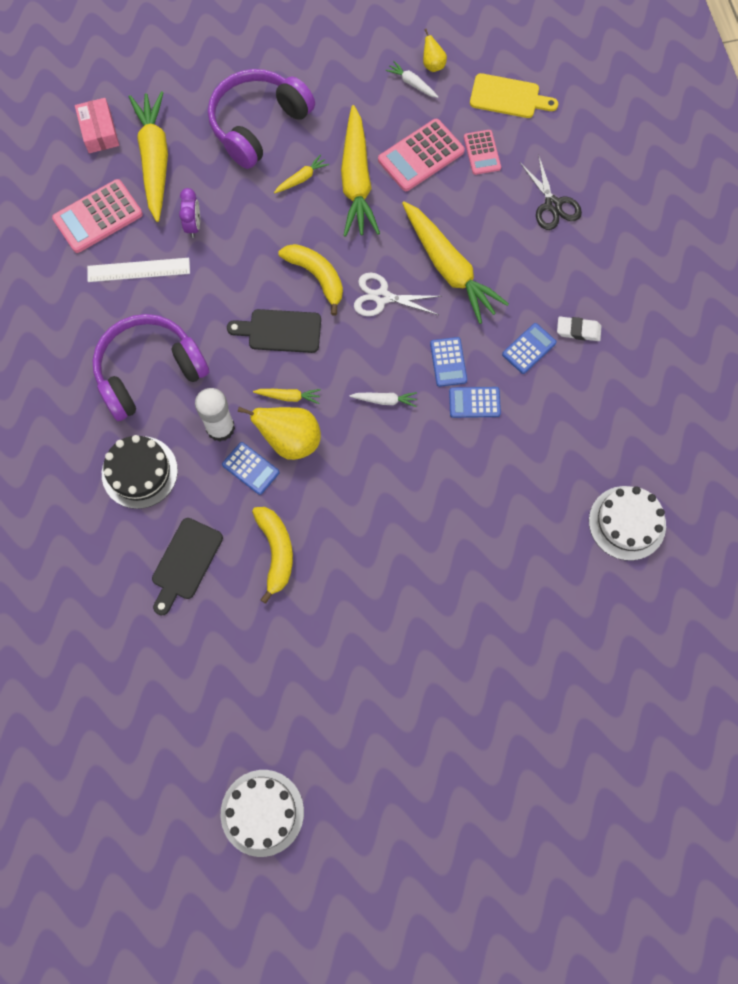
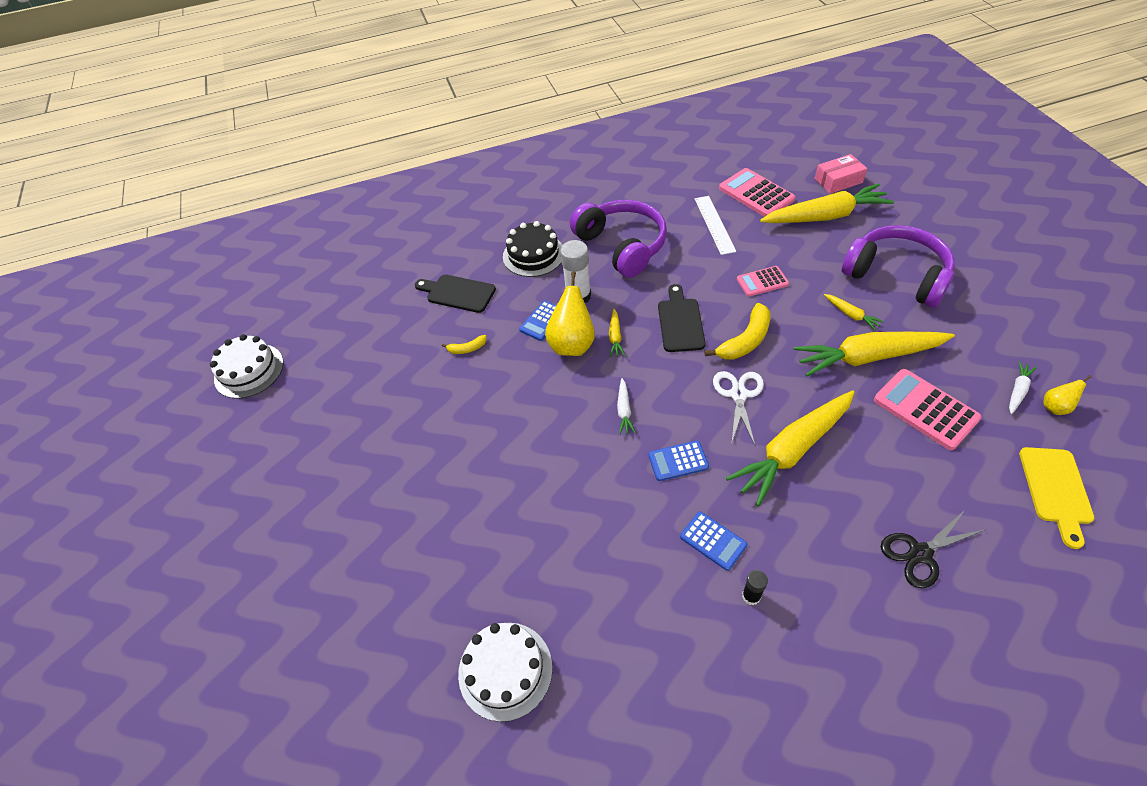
camera: 90 degrees right, 20 degrees down
(193, 225) = (769, 249): purple clock -> none
(276, 552) = (467, 348): yellow banana -> yellow banana, size x0.52
(474, 402) = (635, 490): blue calculator -> none
(482, 152) = (959, 468): pink calculator -> pink calculator (762, 282)
(578, 330) = (751, 596): white eraser -> black glue stick

